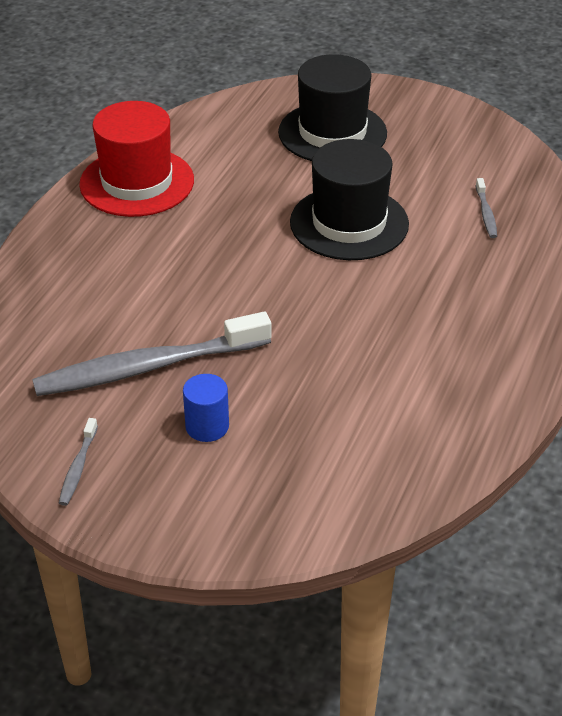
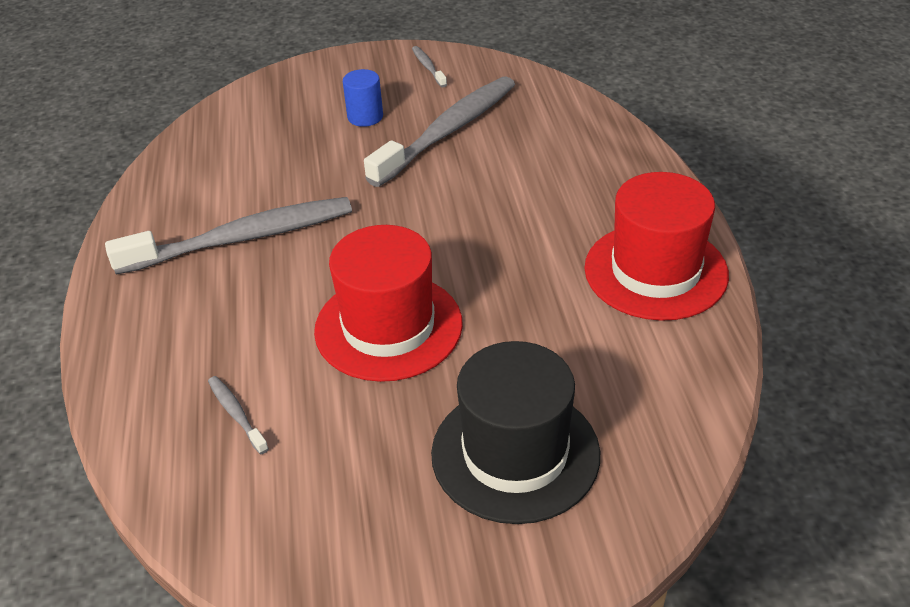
camera: 150 degrees right, 0 degrees up
(349, 223) = (388, 327): black hat -> red hat
(416, 339) = (241, 239): none -> grey toothbrush

